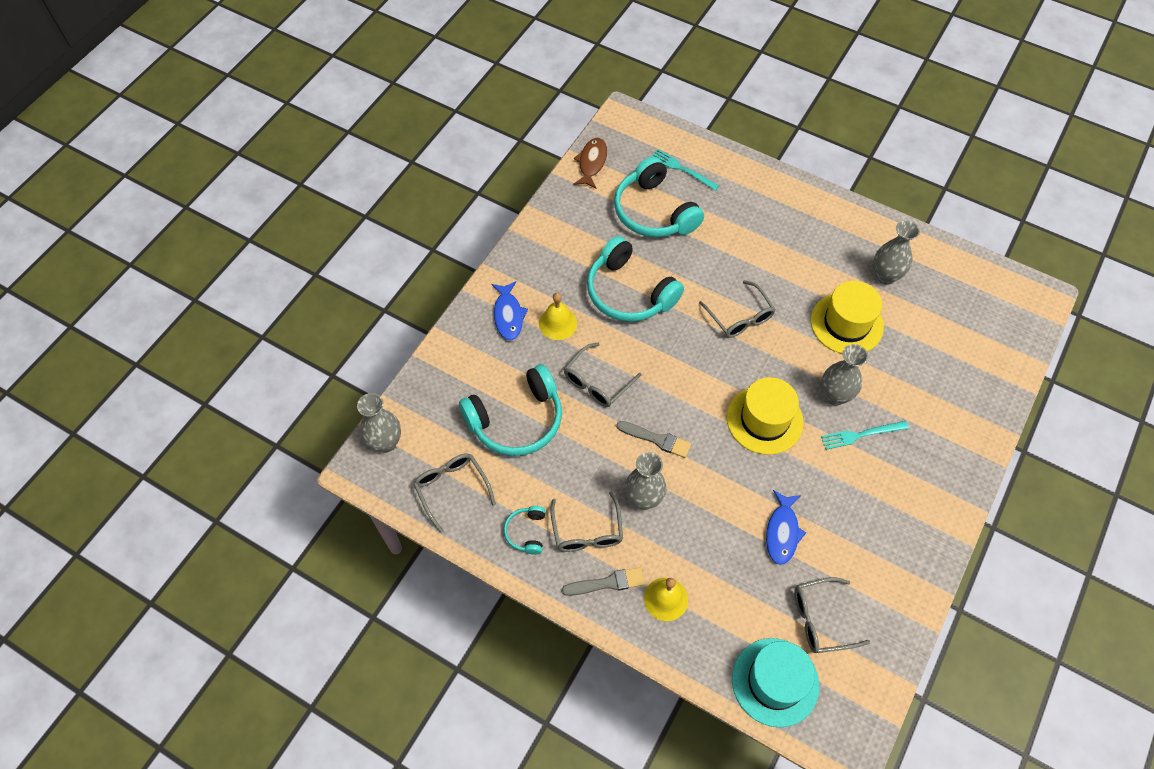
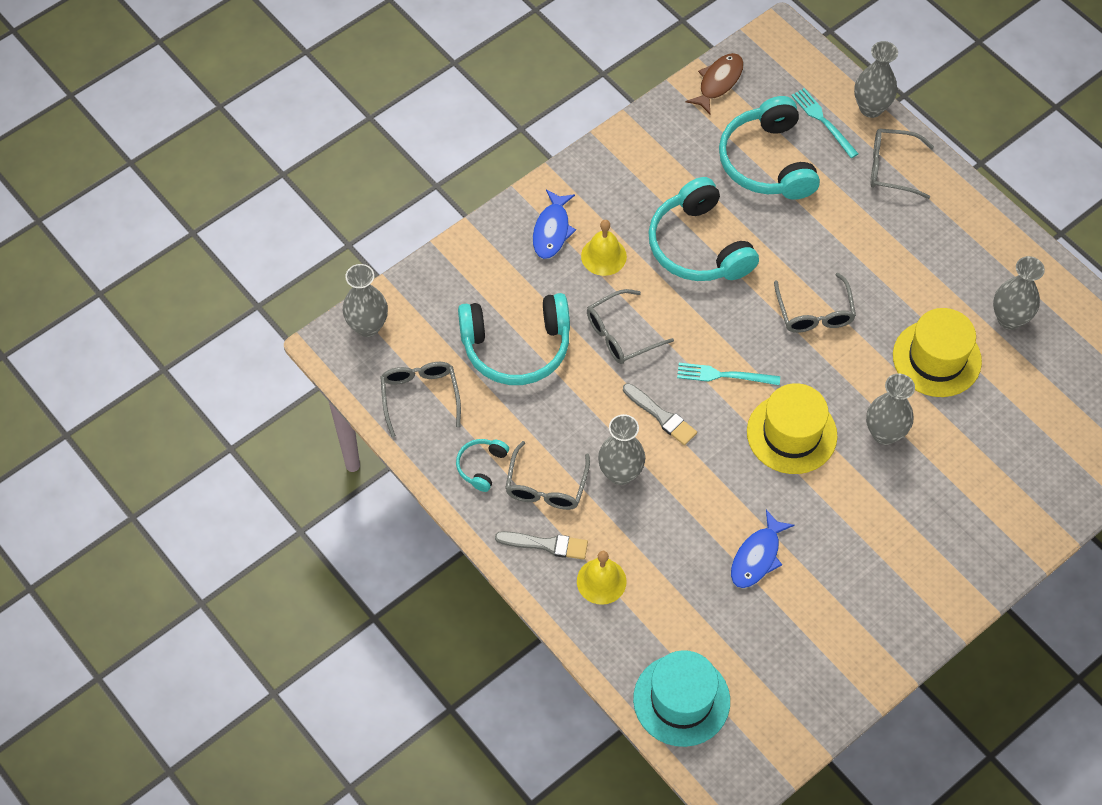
camera: 20 degrees right, 0 degrees up
(713, 149) = (871, 108): none -> grey vase
(821, 619) = (759, 657): grey glasses -> grey glasses (892, 168)
(861, 434) = (894, 484): turquoise fork -> turquoise fork (724, 375)

